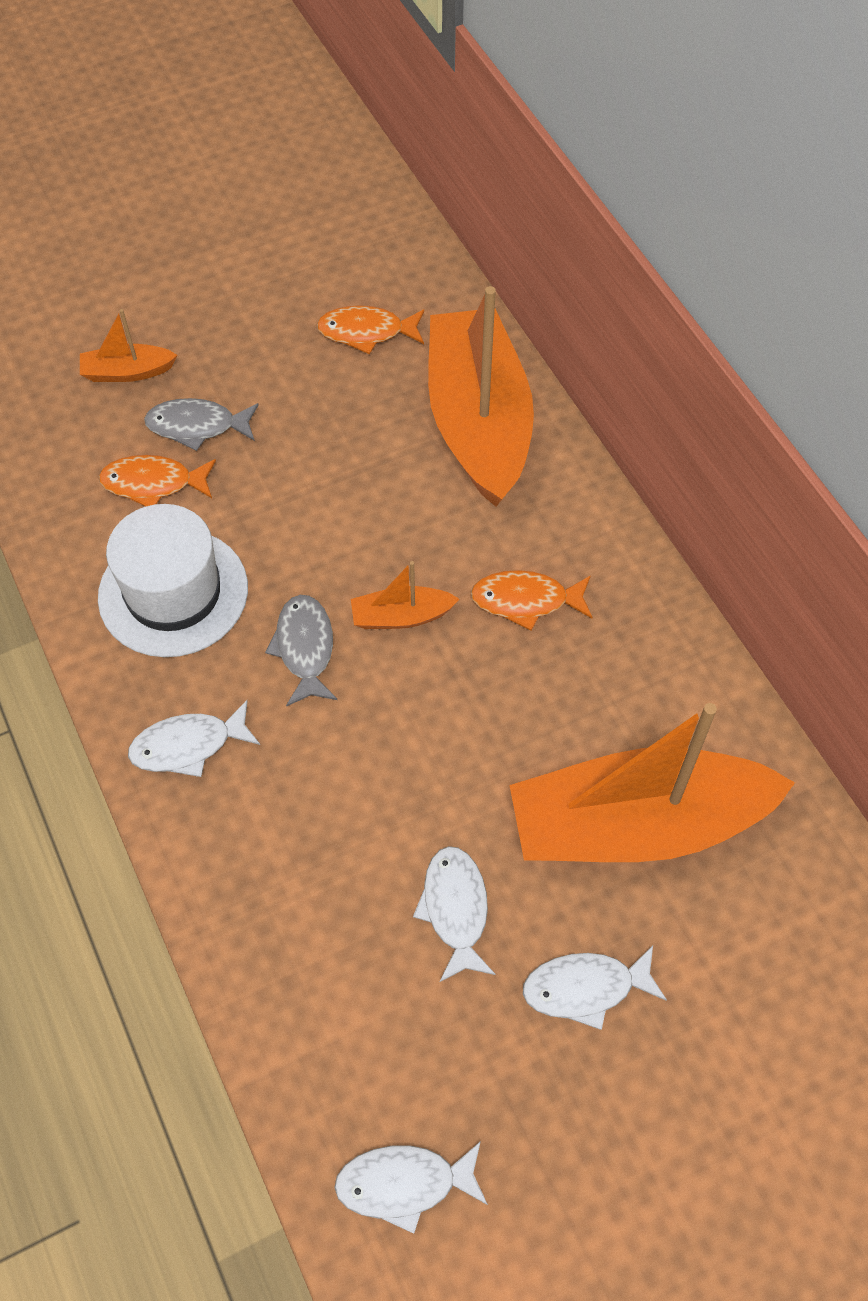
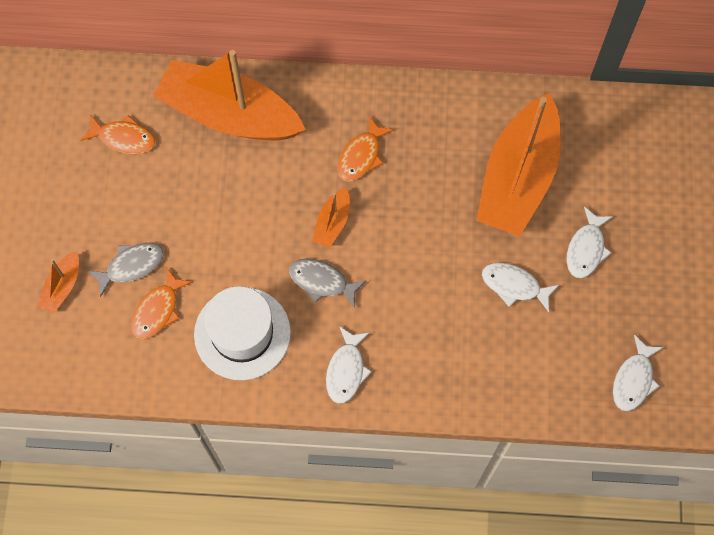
camera: 60 degrees left, 10 degrees up
(197, 426) = (131, 266): grey fish -> grey fish turned 150 degrees counterclockwise
(366, 332) = (123, 138): orange fish -> orange fish turned 105 degrees counterclockwise

